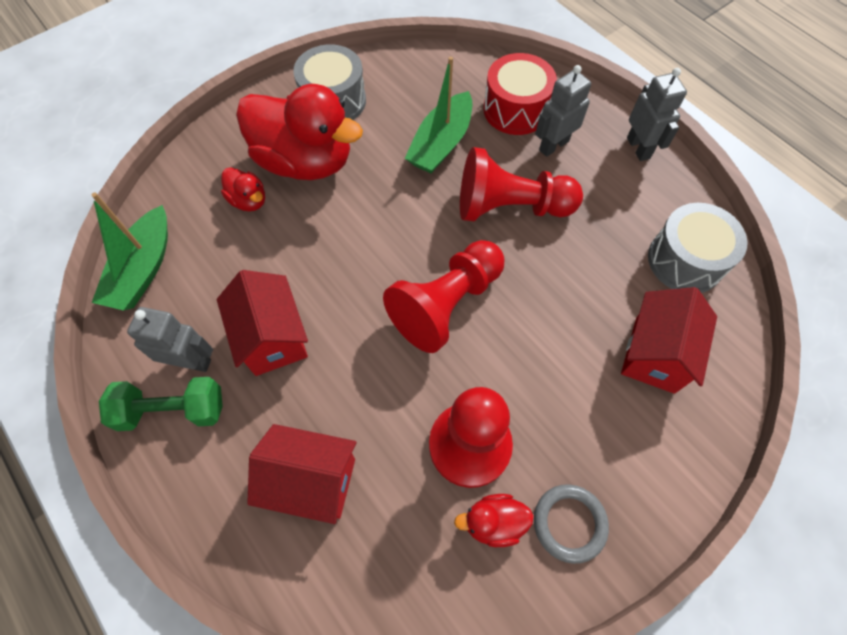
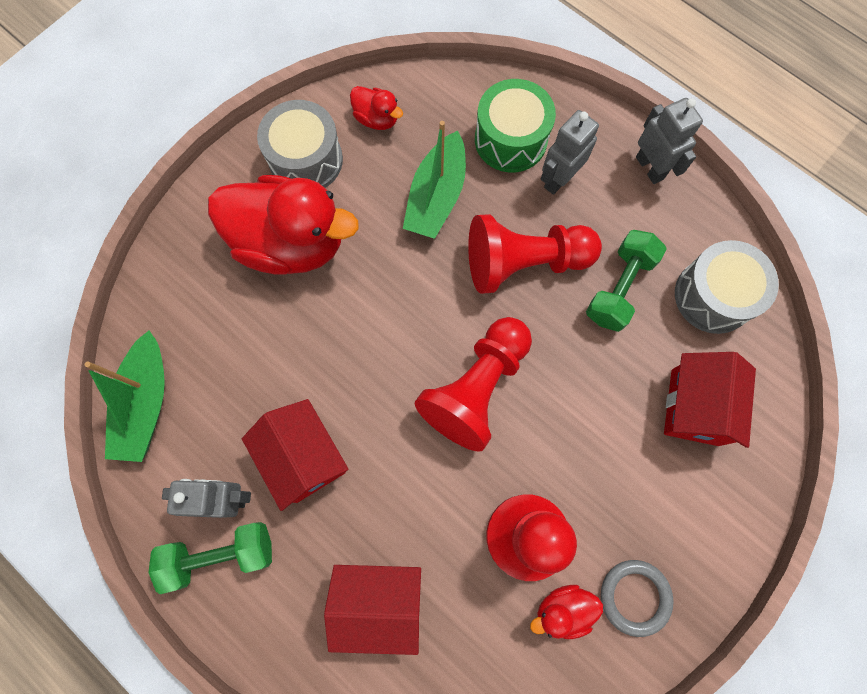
camera: 10 degrees left, 10 degrees up
(249, 200) = (240, 302): red duck -> red duck (377, 119)
(515, 109) = (510, 140): red drum -> green drum
(595, 240) = (619, 288): none -> green dumbbell

